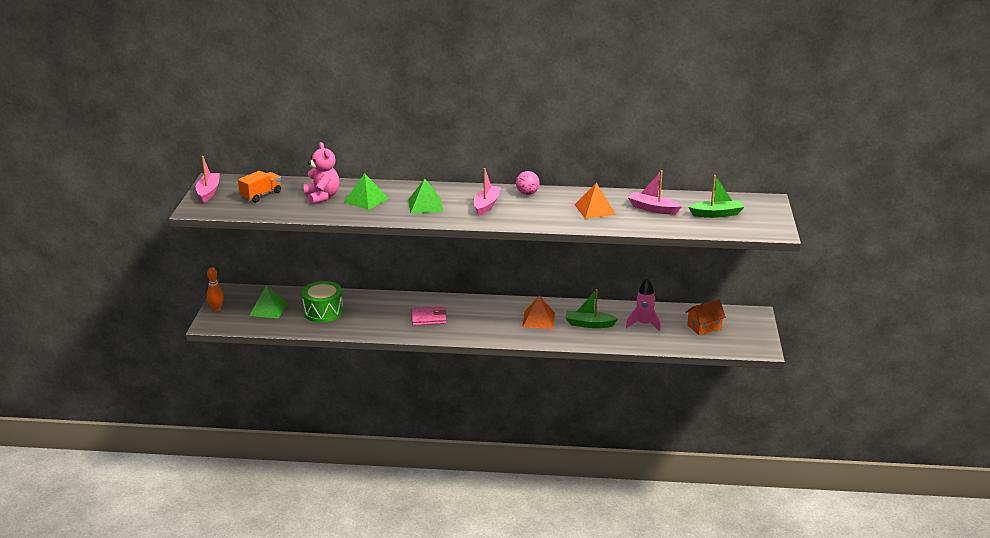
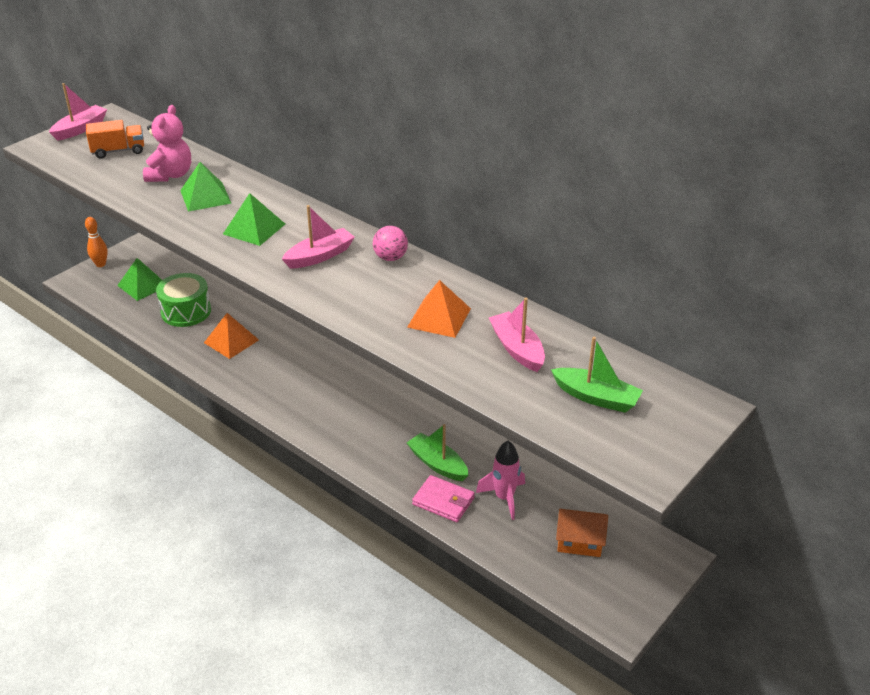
camera: 35 degrees right, 10 degrees up
(428, 318) = (273, 368): pink wallet -> pink wallet (443, 501)
(538, 319) = (387, 428): orange pyramid -> orange pyramid (231, 341)

